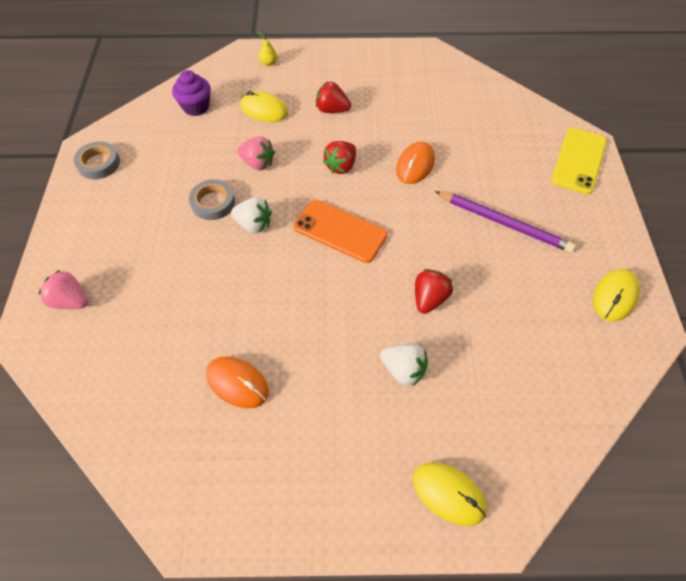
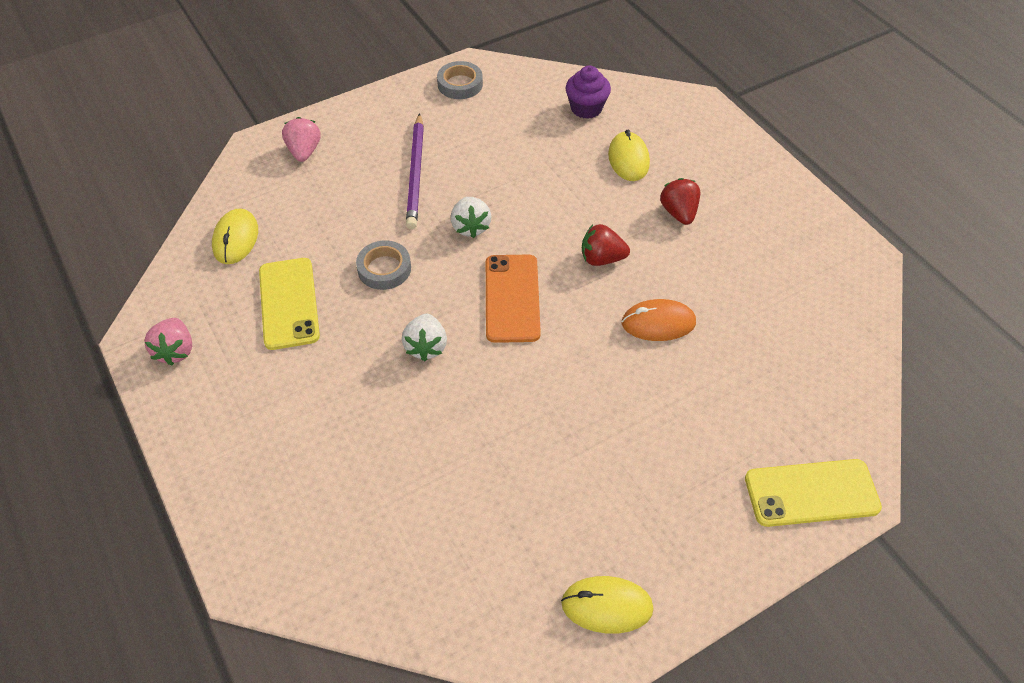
camera: 60 degrees right, 5 degrees down
(213, 203) = (474, 184): grey tape -> grey tape (384, 269)
(237, 383) = (289, 303): orange mouse -> yellow phone
(258, 163) = (550, 191): pink strawberry -> pink strawberry (175, 351)
(268, 63) = (701, 128): yellow pear -> none
(403, 370) = (376, 426): white strawberry -> white strawberry (426, 347)
(429, 299) = (477, 413): red strawberry -> none
(448, 494) = (260, 520): yellow mouse -> yellow mouse (236, 239)
(504, 223) = (636, 445): purple pencil -> purple pencil (416, 173)

